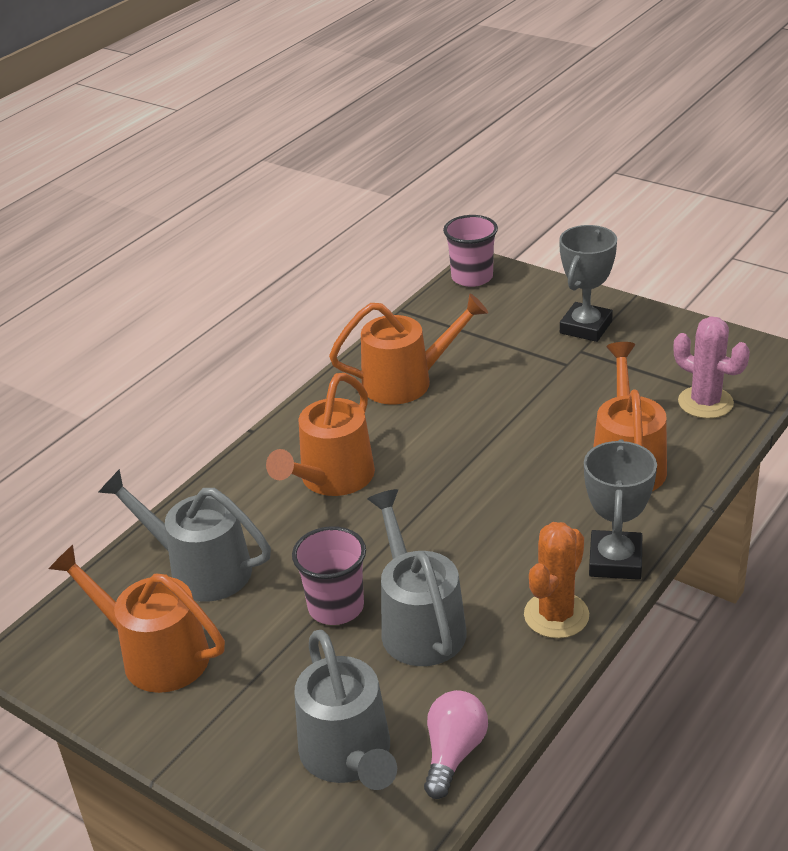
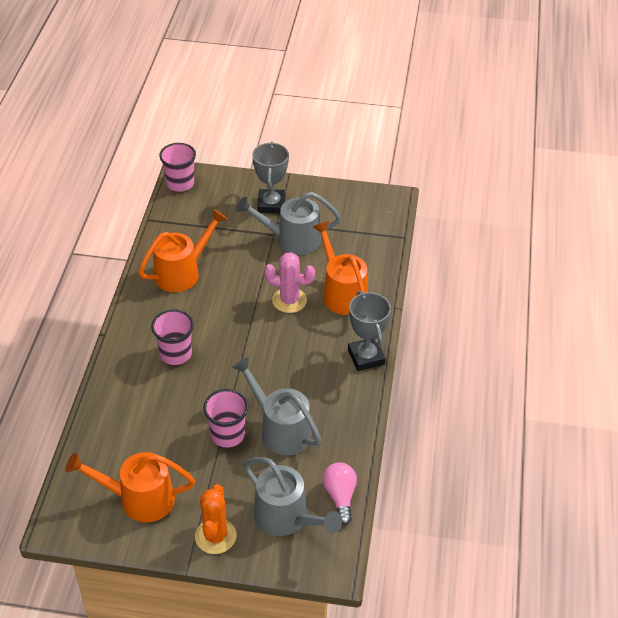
camera: 30 degrees left, 10 degrees up
(199, 569) = (131, 437): grey watering can -> grey watering can (291, 240)
(331, 479) = (175, 354): orange watering can -> pink cup
(556, 615) = (351, 400): orange cactus -> orange cactus (215, 536)
(705, 402) = (365, 240): pink cactus -> pink cactus (289, 300)

